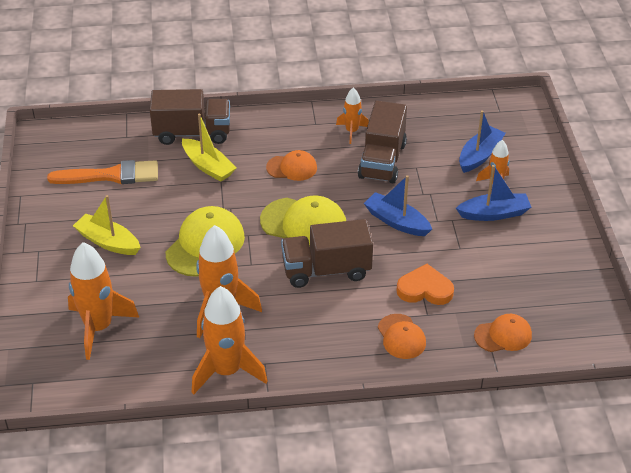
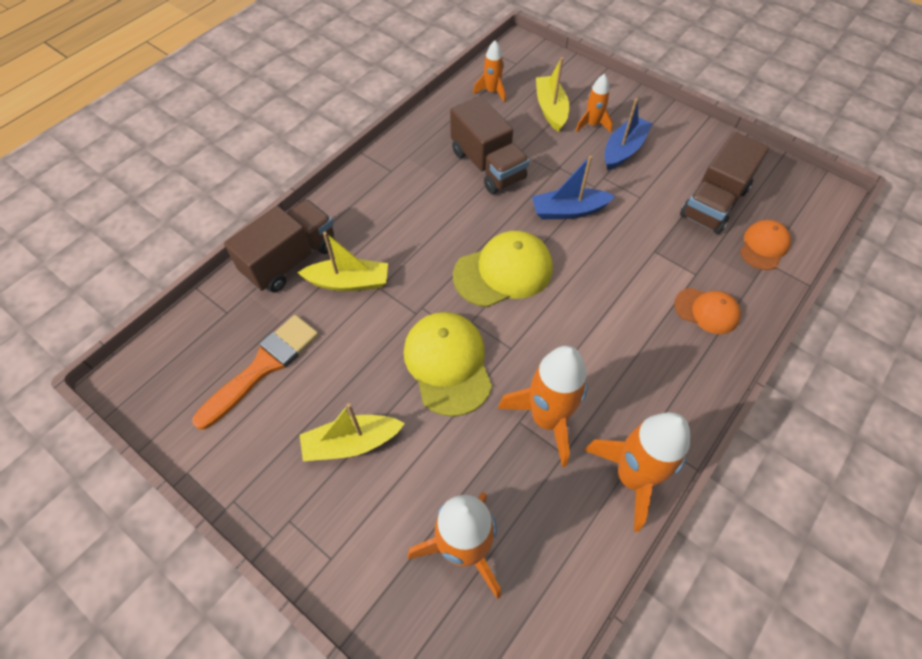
camera: 45 degrees left, 15 degrees up
(292, 168) = (424, 226): orange cap -> none
(326, 270) = (576, 300): brown truck -> brown truck (713, 203)
(351, 131) = (430, 156): orange rocket -> orange rocket (492, 92)
(425, 289) = (666, 253): orange heart -> none
(479, 155) = (550, 109): blue boat -> yellow boat

